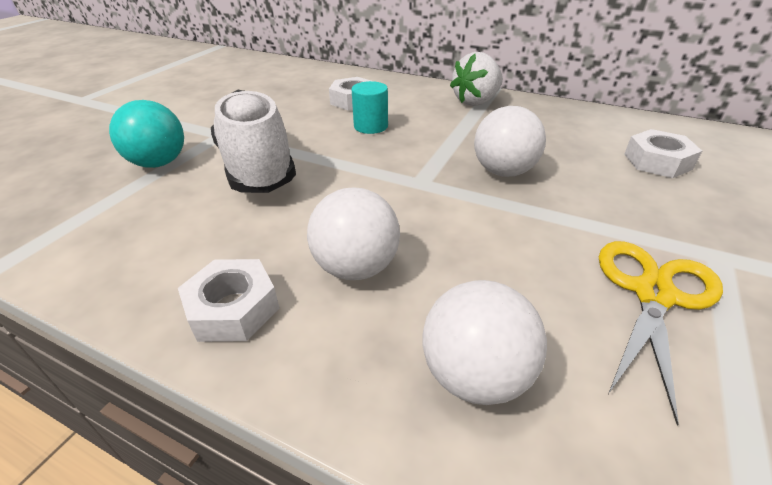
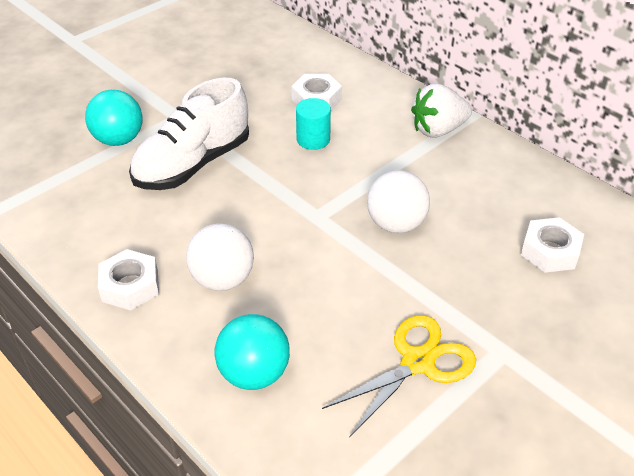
camera: 20 degrees right, 5 degrees up
(256, 167) = (193, 164): white shoe -> white shoe turned 135 degrees counterclockwise
(475, 375) = (254, 373): white ball -> turquoise ball

